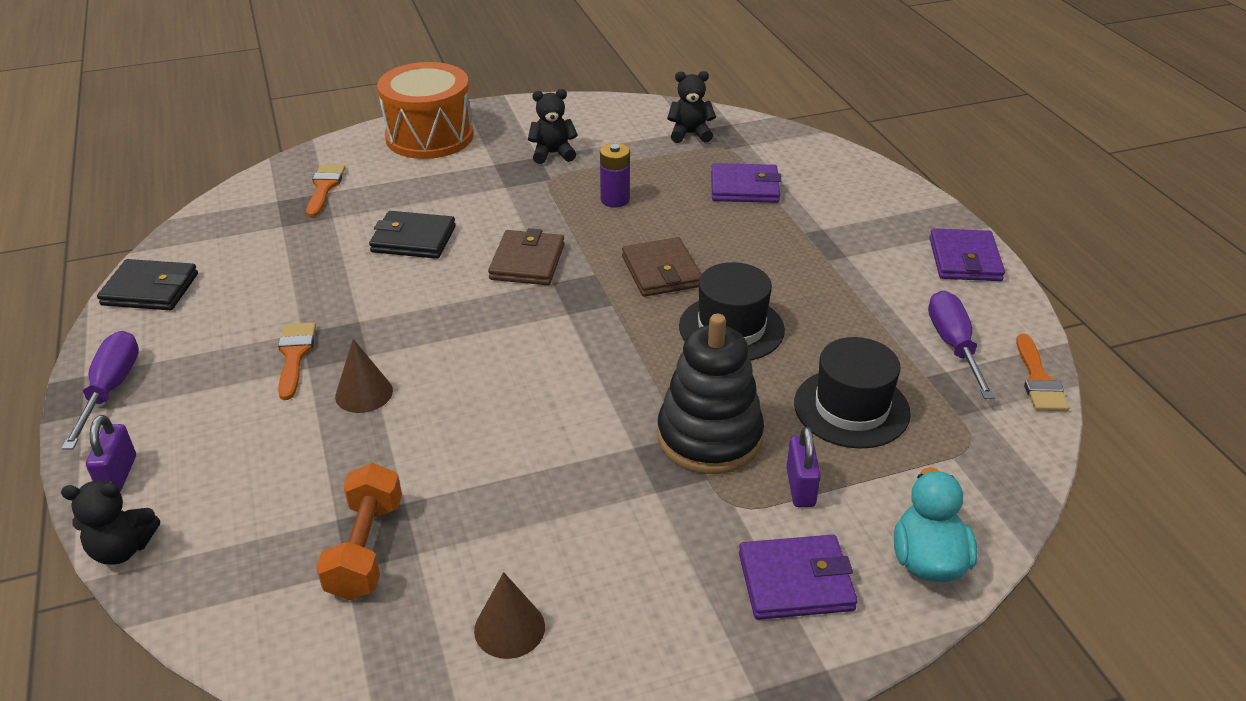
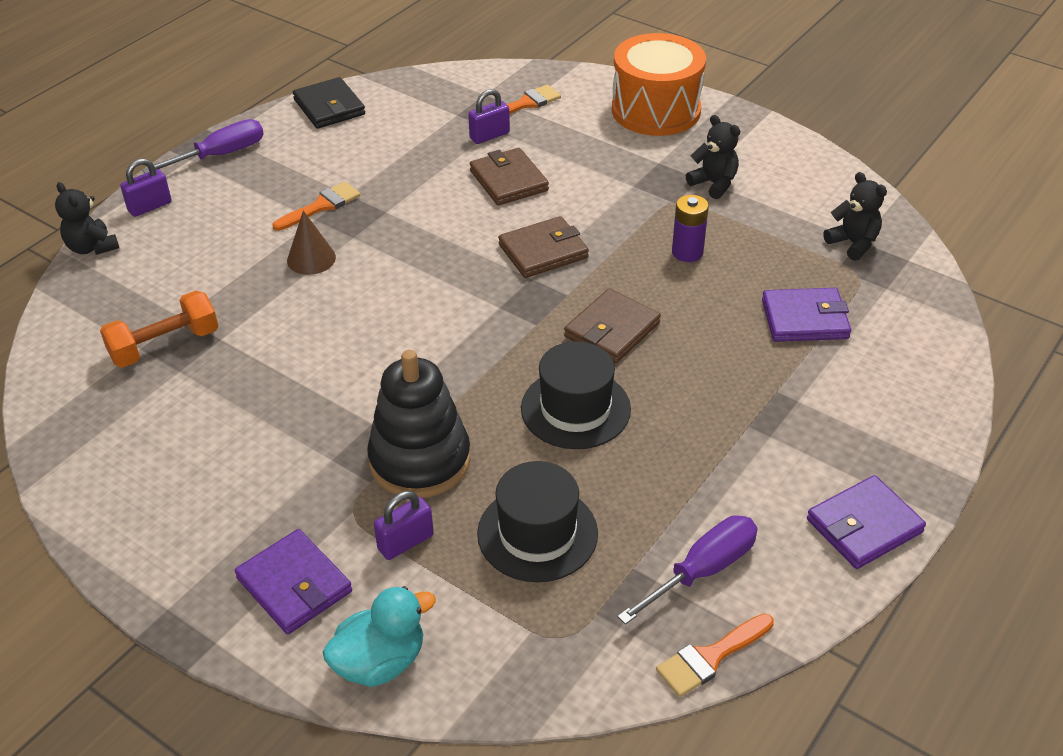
camera: 55 degrees right, 5 degrees up
(338, 222) = (489, 136): none -> purple padlock
(413, 239) = (509, 180): black wallet -> brown wallet
(509, 628) = (142, 451): brown cone -> none
(744, 187) = (805, 319): purple wallet -> purple wallet turned 60 degrees counterclockwise

